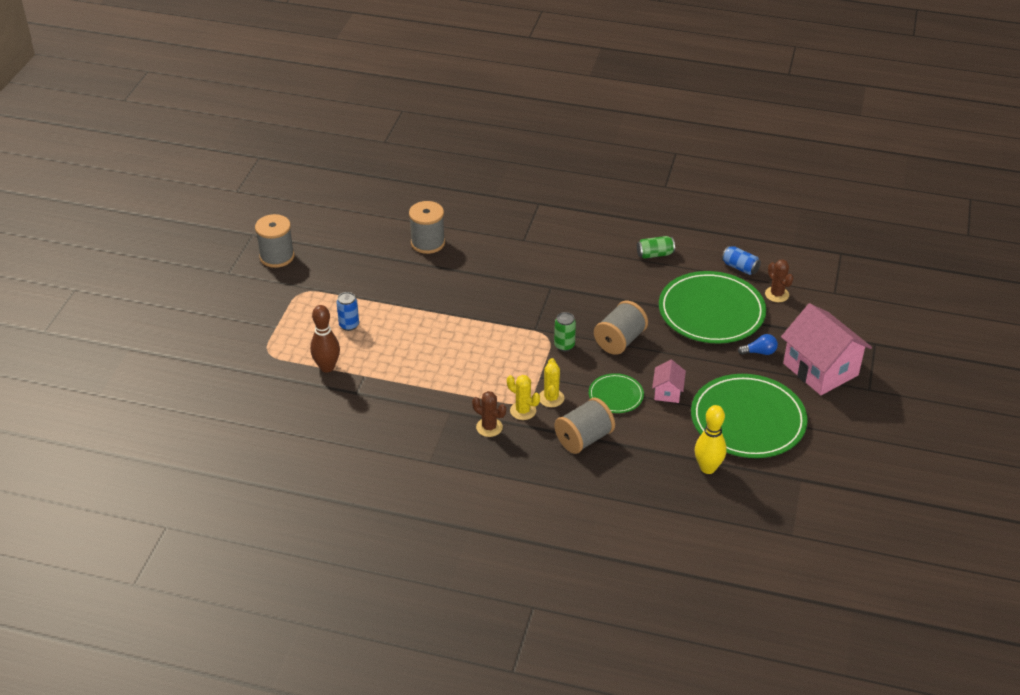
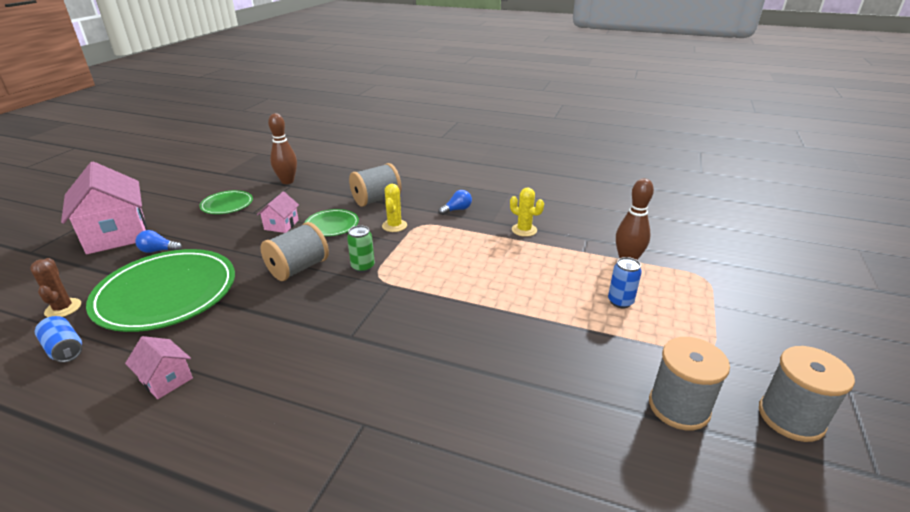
camera: 175 degrees left, 10 degrees down
(428, 243) = (533, 429): grey spool -> grey spool (678, 407)
(489, 427) = (457, 210): brown cactus -> blue light bulb
(523, 411) = (424, 218): yellow cactus -> yellow cactus (524, 230)
(655, 254) = (166, 379): green can -> pink house
(707, 468) = (287, 181): yellow bowling pin -> brown bowling pin
(748, 420) = (227, 204): green plate -> green plate, size x0.49

